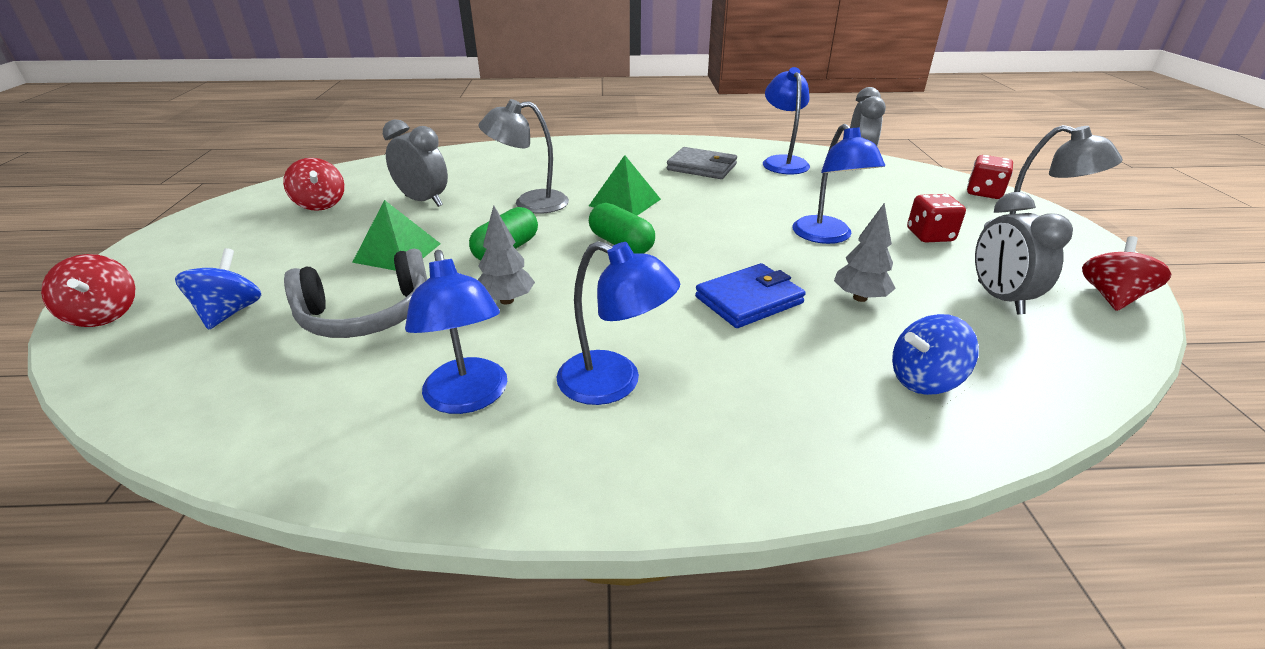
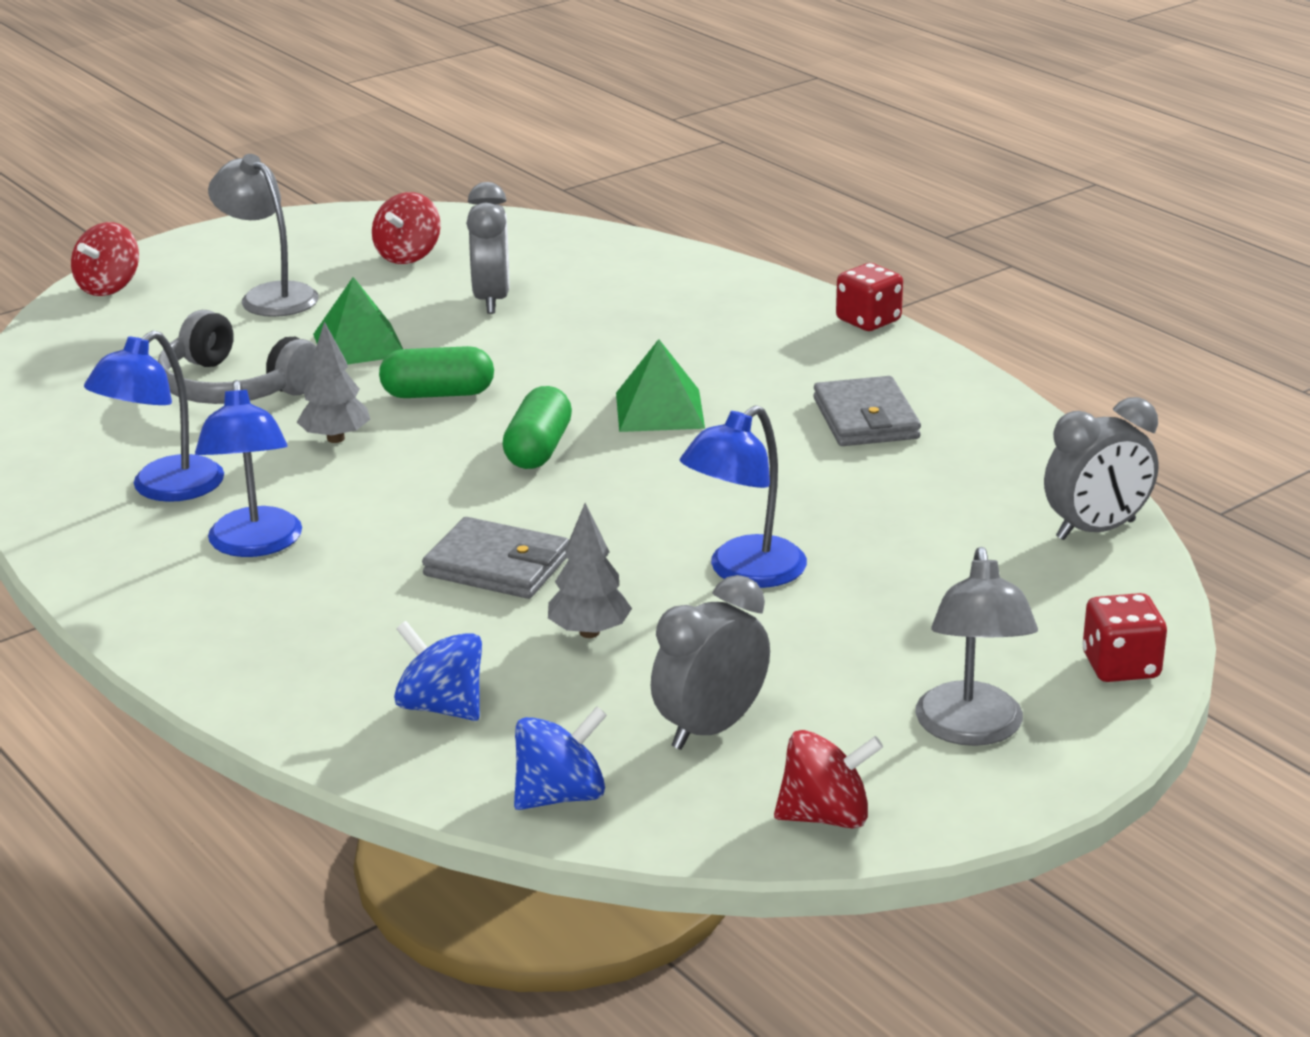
camera: 55 degrees right, 5 degrees down
(230, 312) = (168, 331): blue spinning top -> blue spinning top (560, 795)
(530, 203) = (572, 357): grey lamp -> grey lamp (269, 296)
(749, 300) = (497, 566): blue wallet -> grey wallet
(782, 162) = (990, 470): blue lamp -> none
(930, 235) = (857, 647): red dice -> red dice (868, 320)

